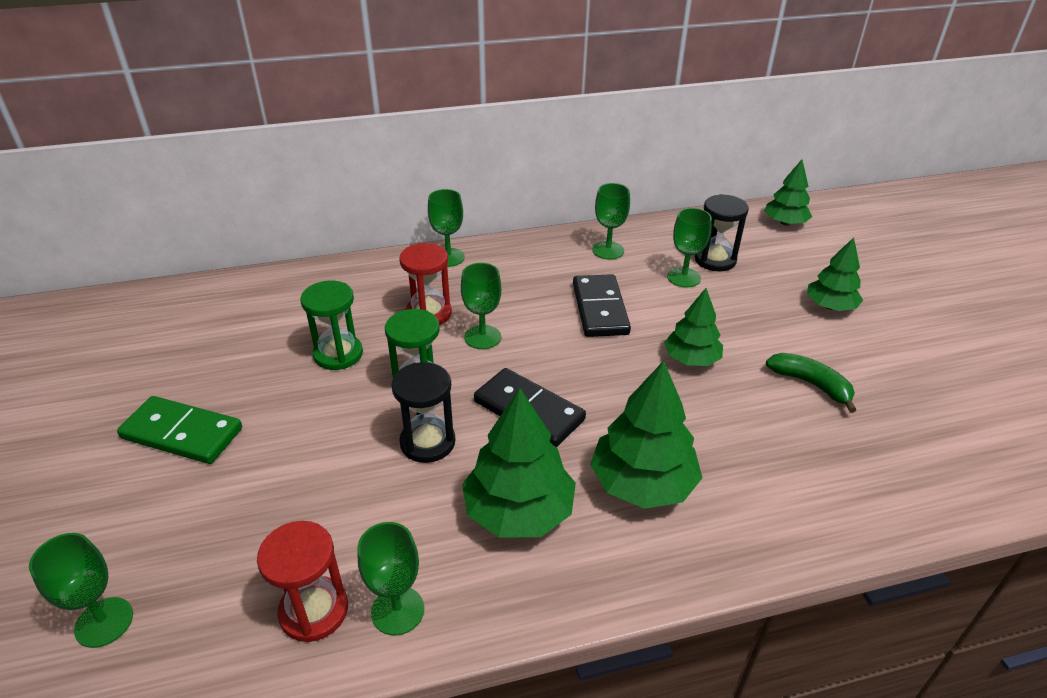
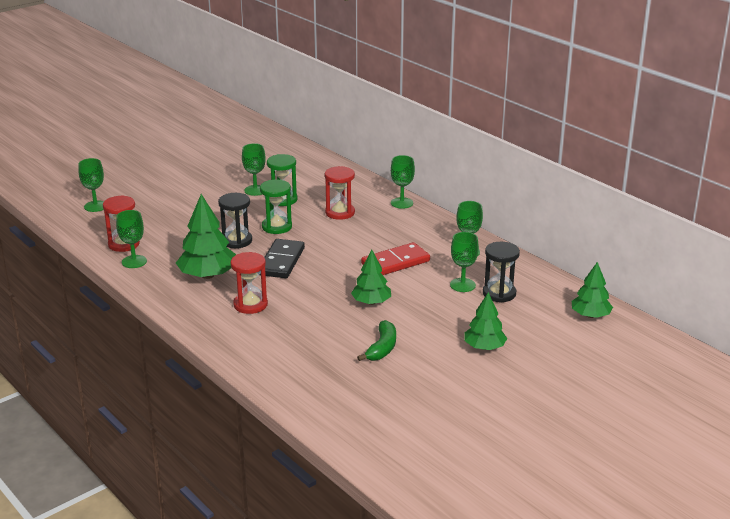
camera: 65 degrees right, 10 degrees down
(182, 433) = (199, 183): green domino -> none
(482, 337) = (332, 233): green goblet -> green goblet (255, 190)
(599, 309) = (395, 262): black domino -> red domino
(642, 483) = (250, 305): green tree -> red hourglass

